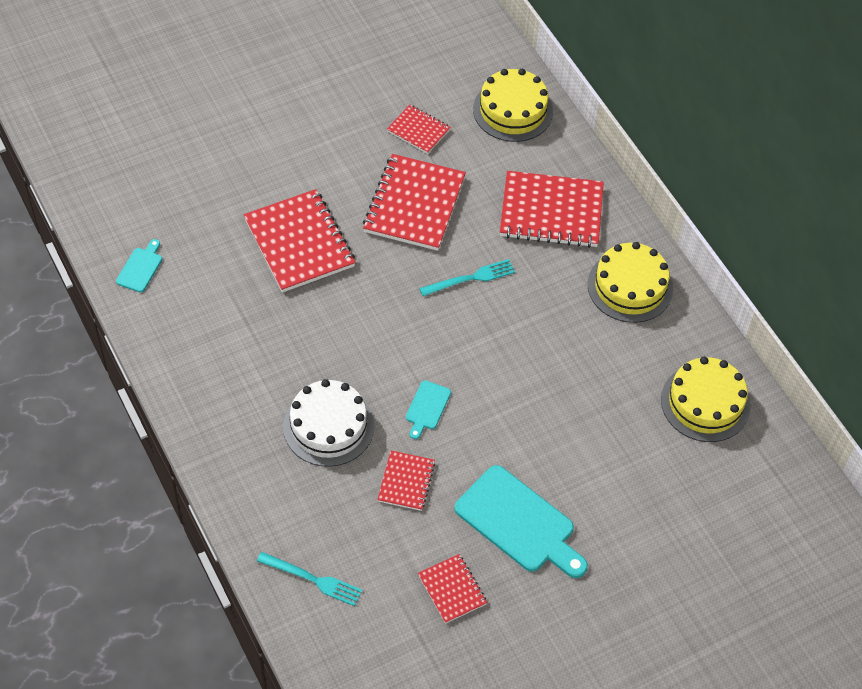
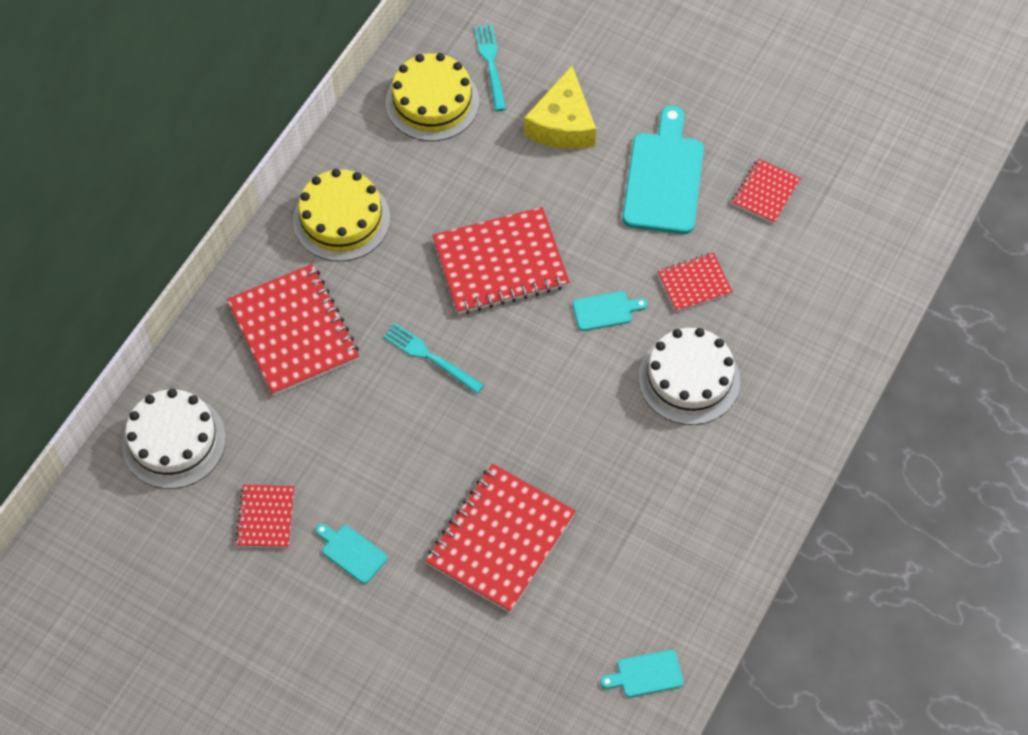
camera: 120 degrees left, 5 degrees up
(312, 579) = (844, 299): turquoise fork -> turquoise fork (491, 64)
(357, 161) = (351, 552): none -> turquoise cutting board
(414, 204) = (372, 461): red notebook -> red notebook (500, 264)
(513, 110) = (174, 441): yellow cake -> white cake
(622, 482) = (562, 124): none -> yellow cheese

